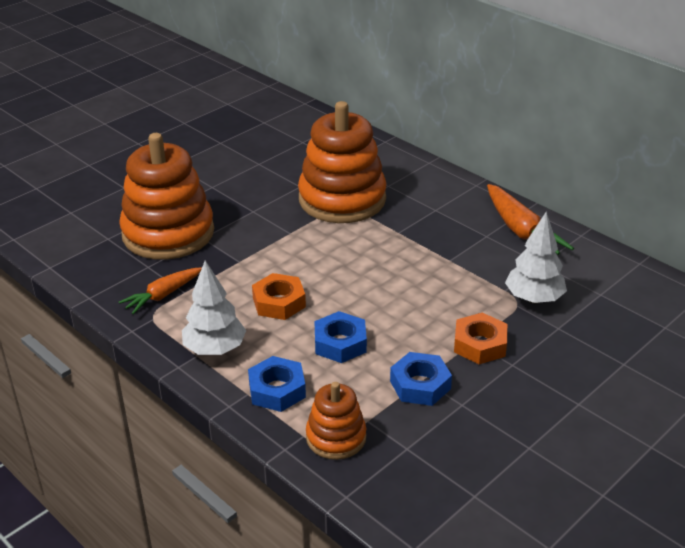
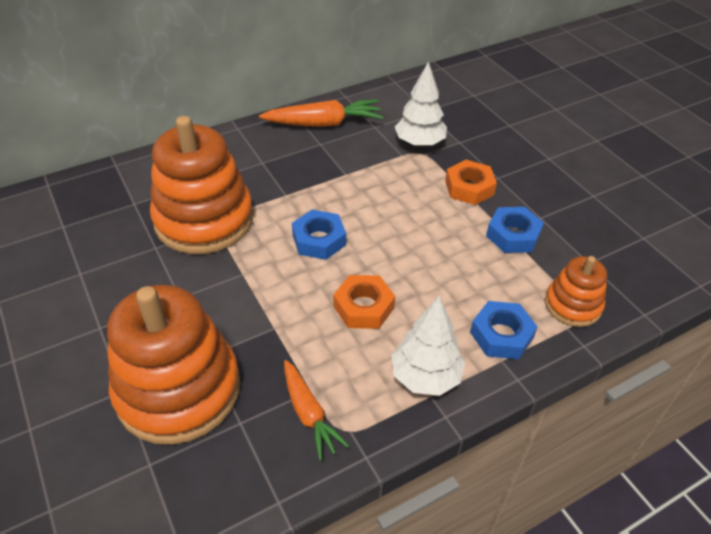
camera: 75 degrees left, 10 degrees up
(340, 343) = (443, 274): blue nut -> blue nut (319, 240)

